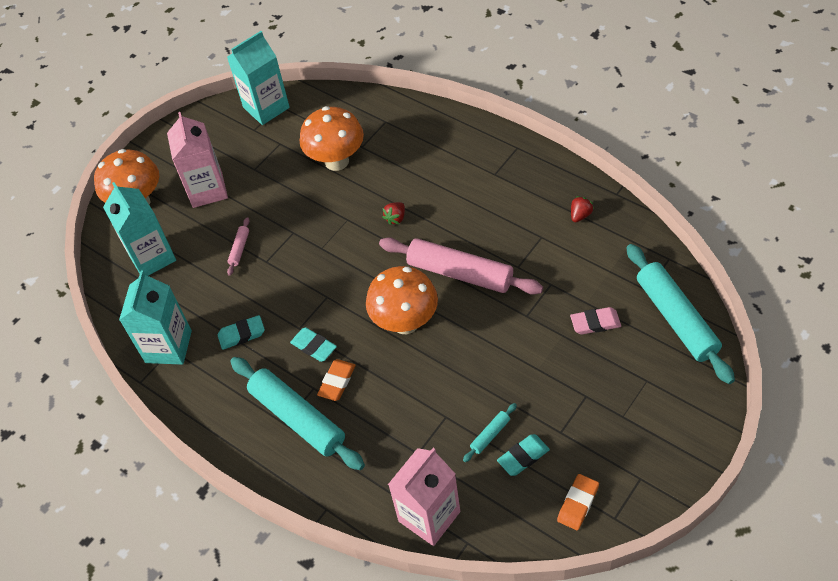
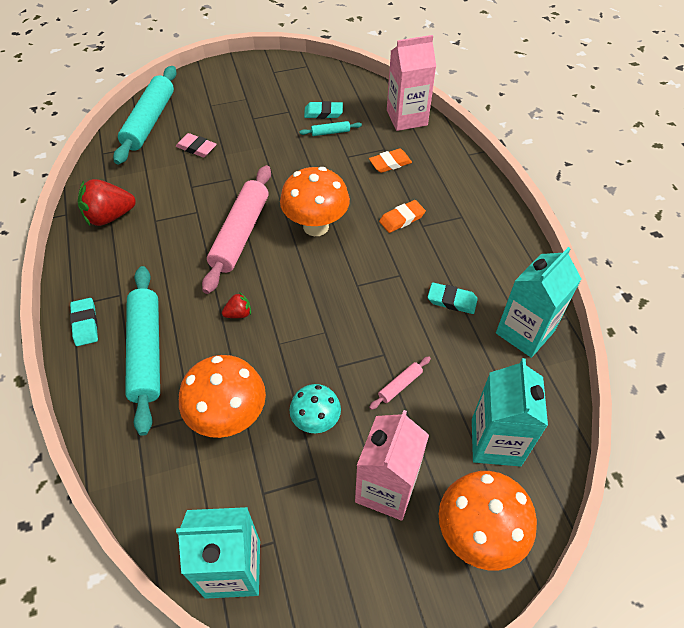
camera: 150 degrees left, 0 degrees up
(279, 194) = (316, 421): none -> turquoise mushroom
(298, 418) = (449, 213): turquoise rolling pin -> turquoise rolling pin (146, 352)
(314, 346) = (399, 253): turquoise eraser -> turquoise eraser (85, 324)
(460, 273) = (240, 234): pink rolling pin -> pink rolling pin turned 45 degrees clockwise
(578, 503) = (318, 80): orange eraser -> orange eraser (390, 163)
(580, 215) = (109, 216): red strawberry -> red strawberry, size x2.02

